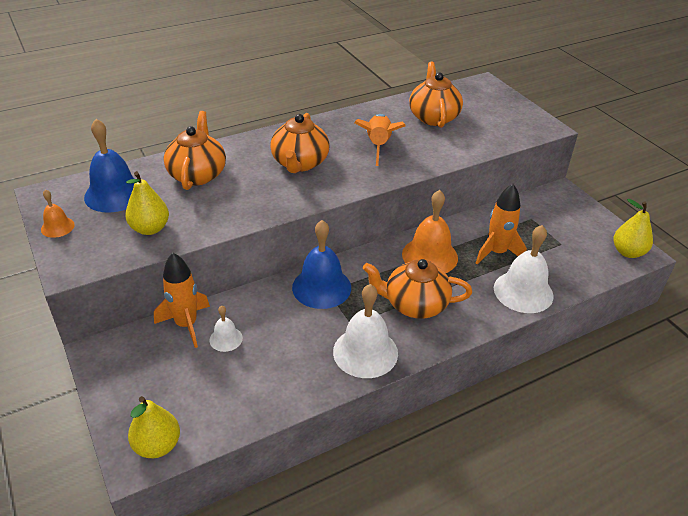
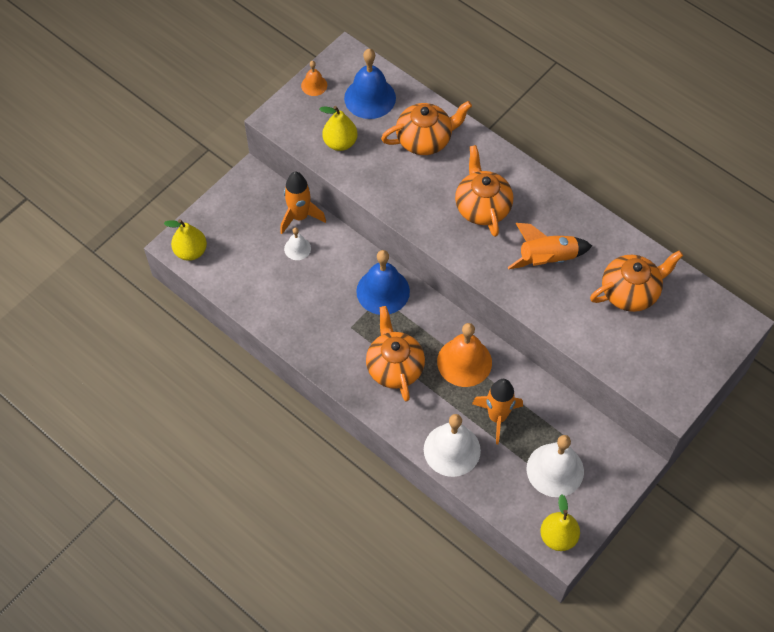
camera: 70 degrees right, 20 degrees up
(300, 163) = (482, 207): orange teapot -> orange teapot turned 90 degrees clockwise
(365, 352) = (325, 347): white bell -> white bell (555, 470)

